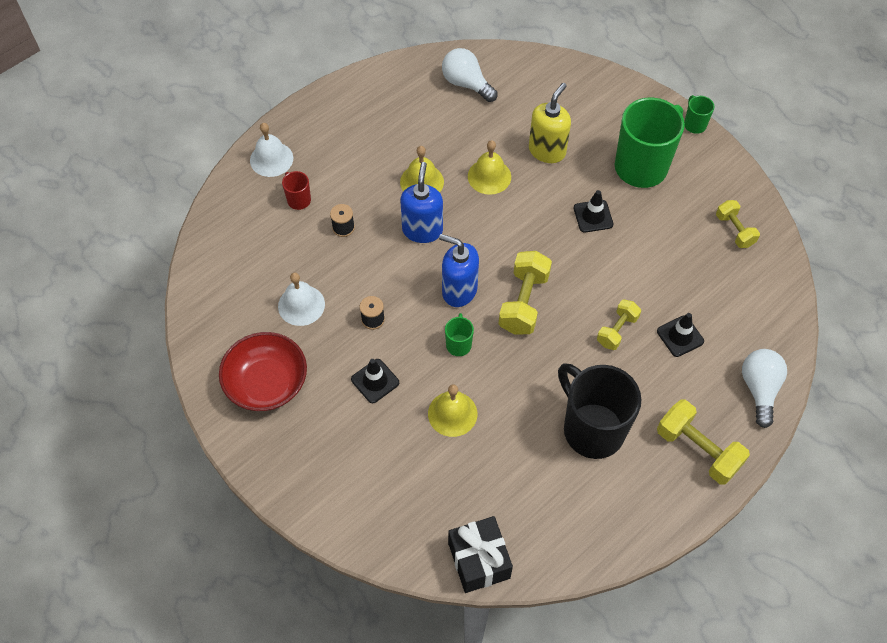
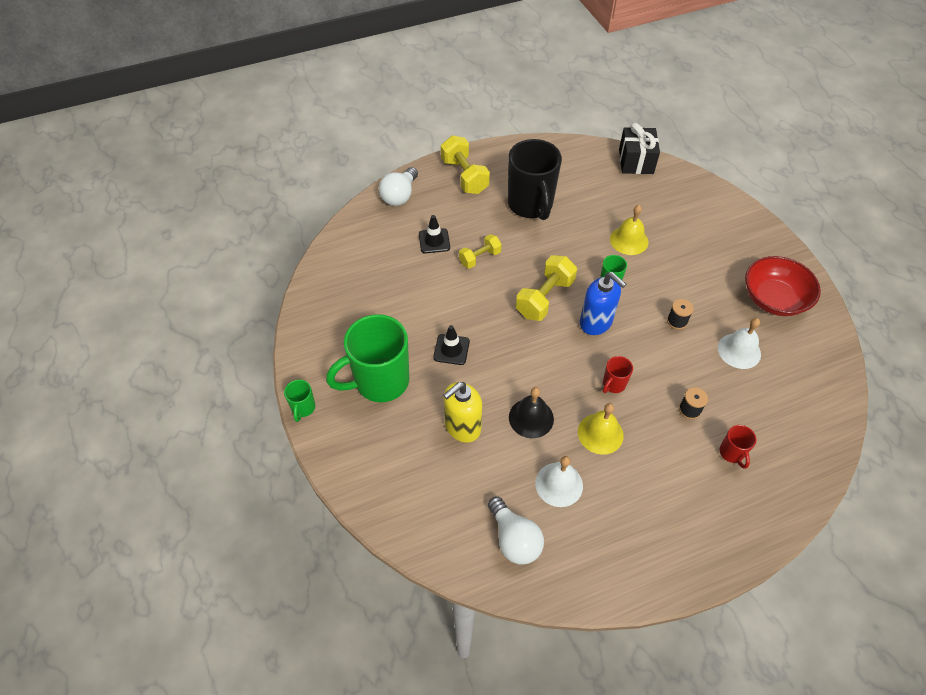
camera: 160 degrees left, 5 degrees down
(271, 159) = (758, 511): white bell -> white bell (559, 484)
(375, 381) = (684, 277): black traffic cone -> none
(422, 230) = (613, 384): blue soap dispenser -> red mug
(489, 176) = (531, 418): yellow bell -> black bell
(734, 230) = (338, 301): yellow dumbbell -> none

